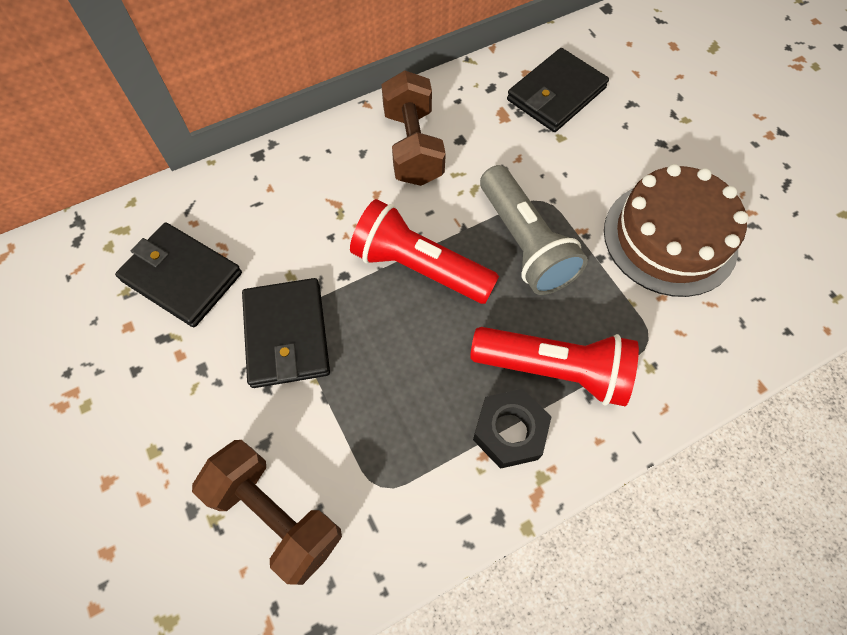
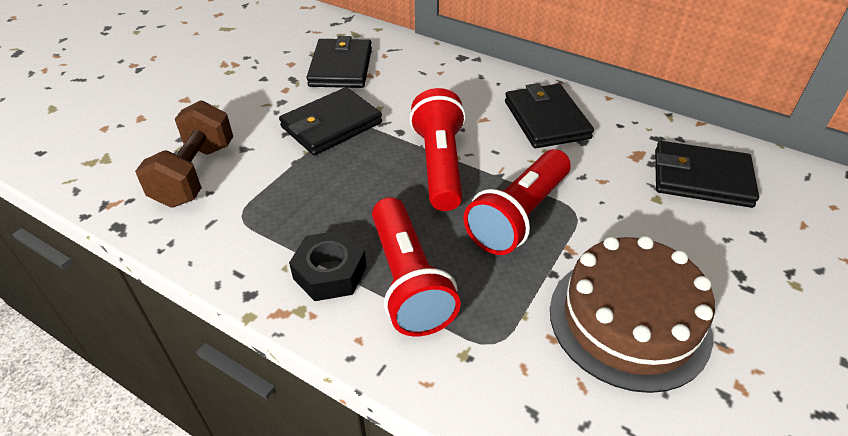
camera: 60 degrees right, 20 degrees down
(413, 147) = (546, 119): brown dumbbell -> black wallet
(524, 243) = (518, 216): grey flashlight -> red flashlight

